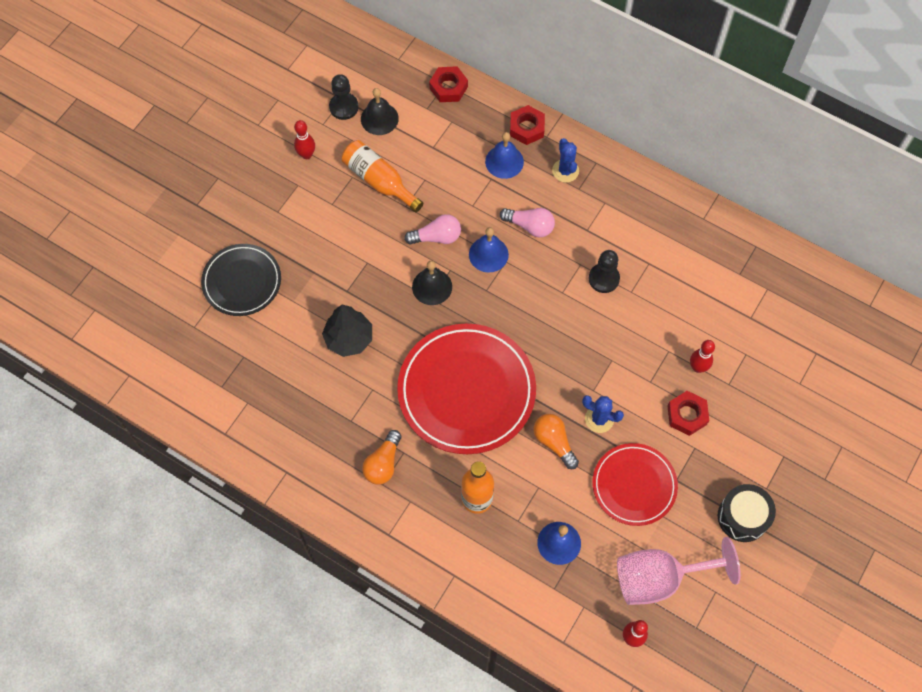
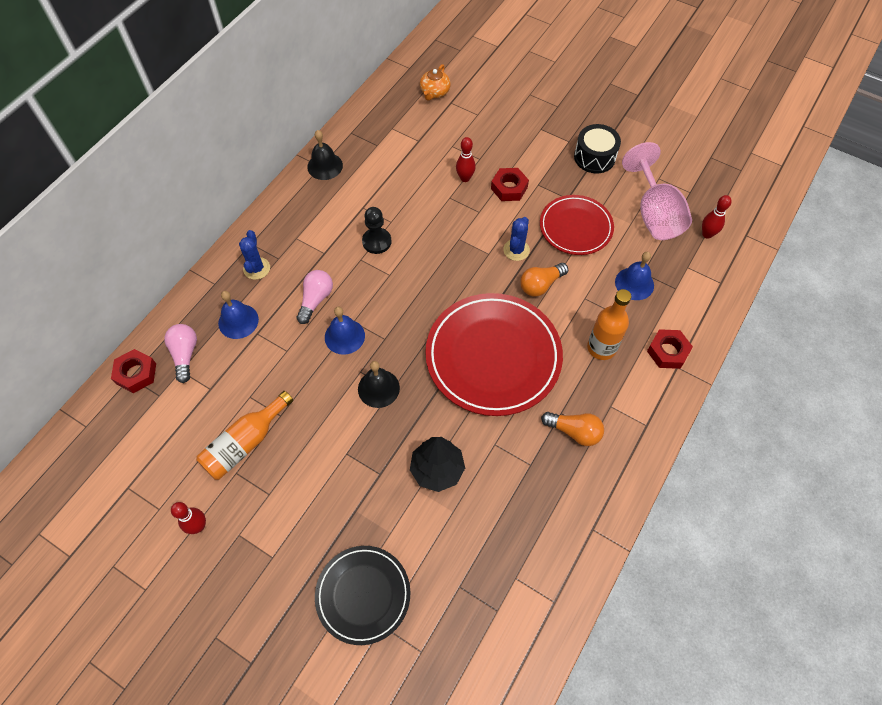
camera: 90 degrees left, 5 degrees down
(344, 107) = (139, 485): black pawn -> none
(379, 118) = (163, 445): black bell -> black bell (325, 166)
(436, 237) = (321, 384): pink light bulb -> pink light bulb (185, 355)
(527, 128) = (201, 300): red nut -> red nut (667, 352)
(565, 171) = (256, 268): blue cactus -> blue cactus turned 75 degrees counterclockwise
(831, 335) = (434, 92): none -> orange teapot

